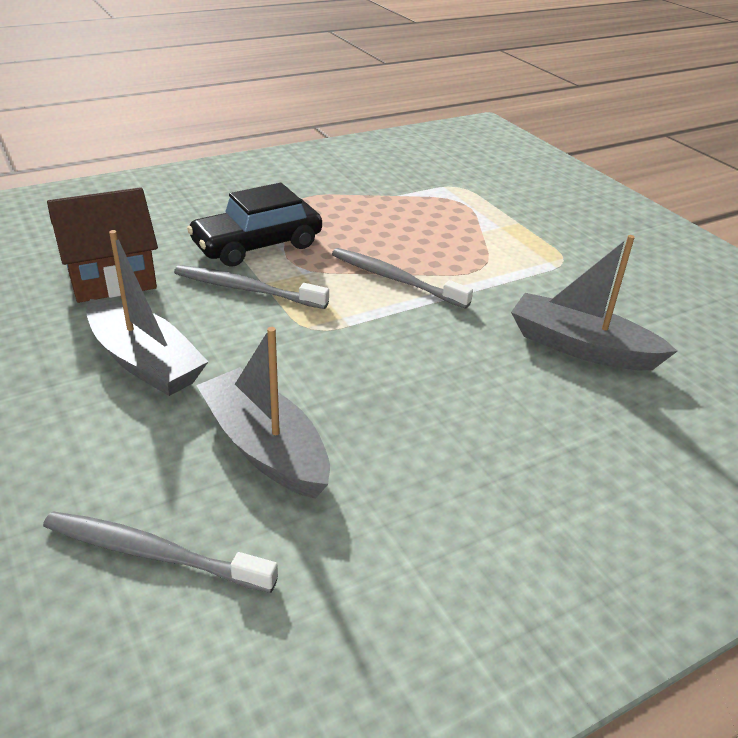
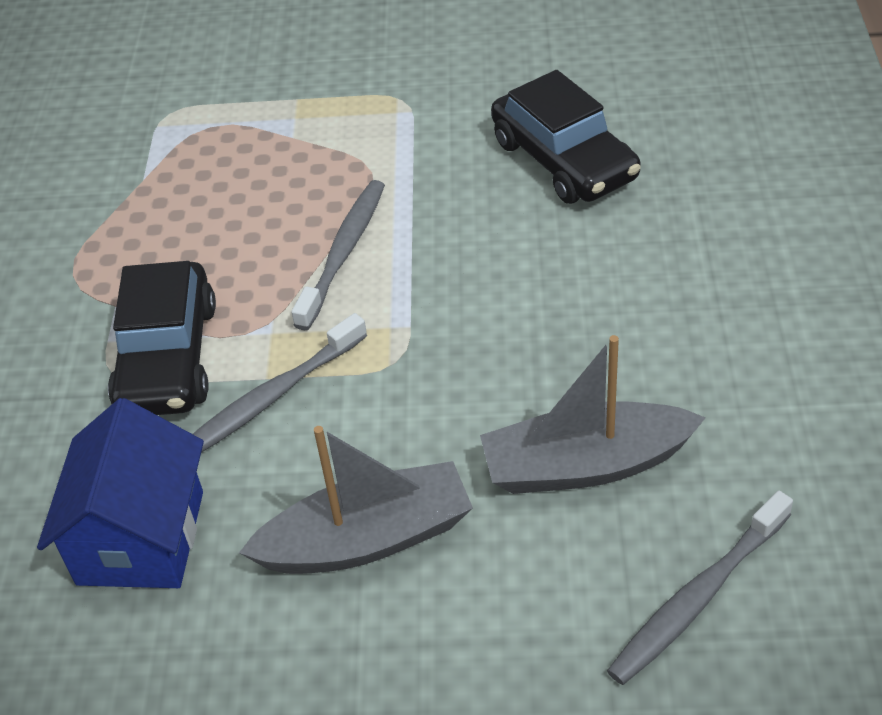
camera: 55 degrees left, 10 degrees up
(111, 278) = (141, 537): brown house -> blue house
(395, 279) = (343, 252): grey toothbrush -> grey toothbrush turned 135 degrees clockwise
(581, 347) = (564, 160): grey boat -> black car

